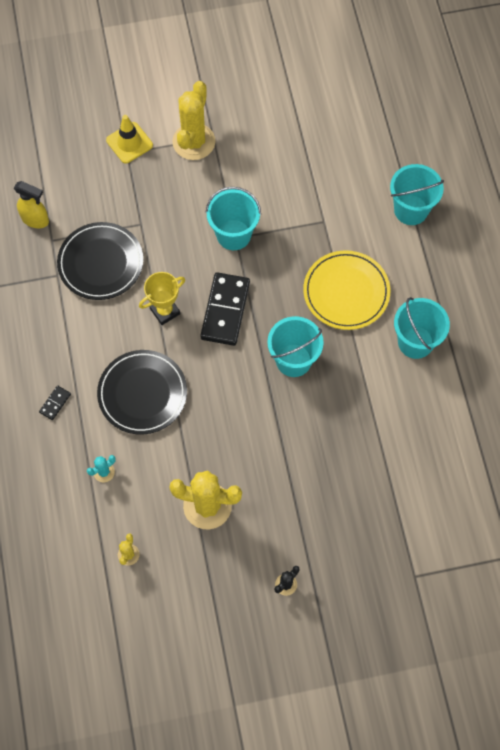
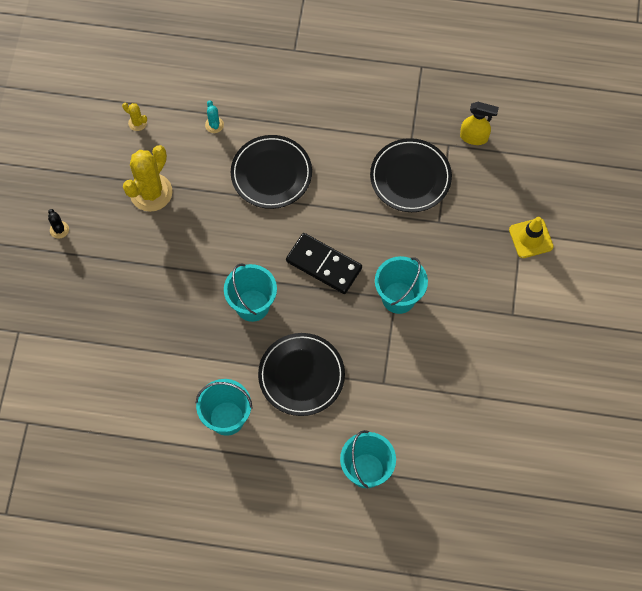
camera: 110 degrees right, 0 degrees up
(35, 220) = (474, 137): yellow spray bottle -> yellow spray bottle turned 120 degrees counterclockwise
(55, 403) = (290, 106): black domino -> none
(165, 311) = (342, 215): yellow trophy -> none
(194, 142) = (513, 295): yellow cactus -> none
(346, 292) = (301, 375): yellow plate -> black plate

